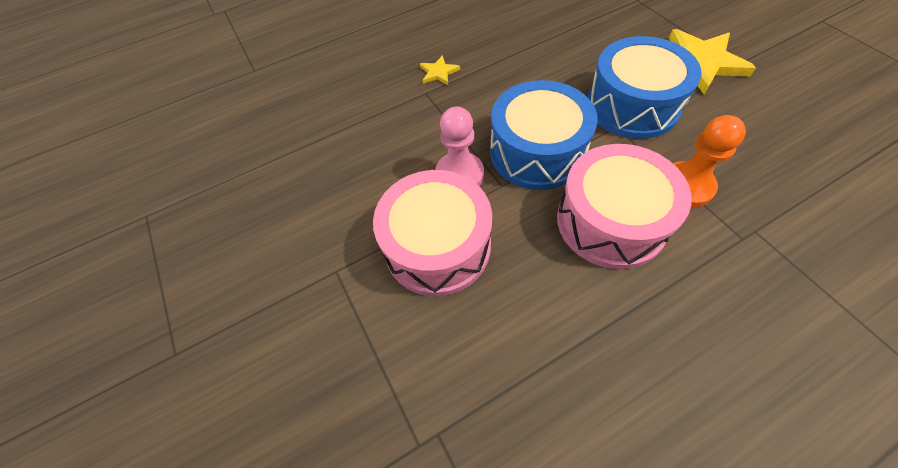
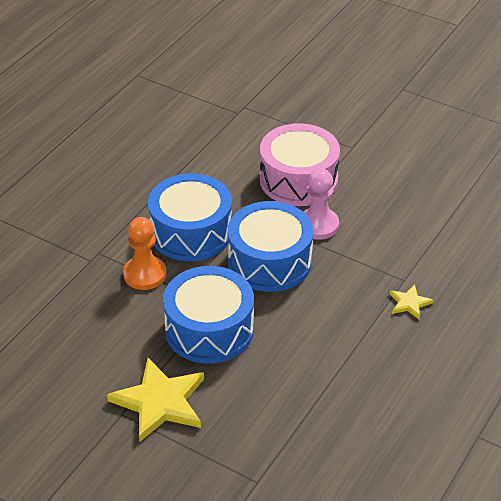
camera: 145 degrees right, 15 degrees down
(610, 221) = (191, 232): pink drum -> blue drum

